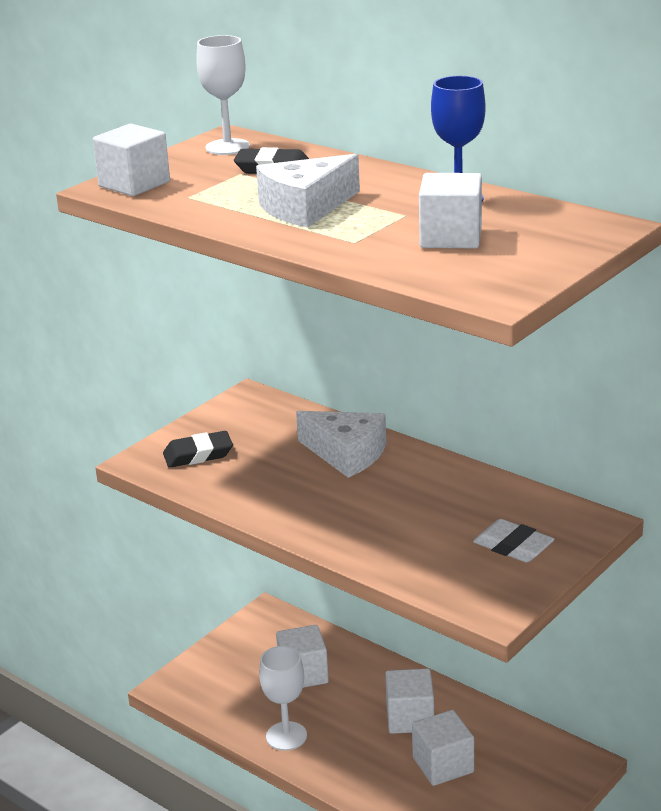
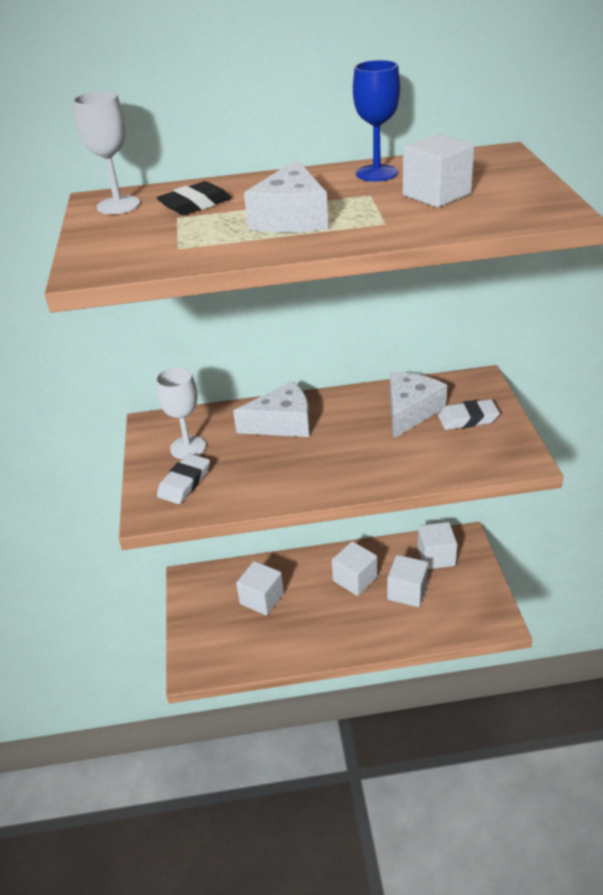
camera: 45 degrees left, 10 degrees up
(134, 184) = (107, 258): white cube -> white cube (436, 556)
(198, 454) = (184, 482): black eraser -> white eraser
(286, 736) = (304, 643): white goblet -> white goblet (188, 447)
(472, 509) = (410, 411): none -> white cheese

